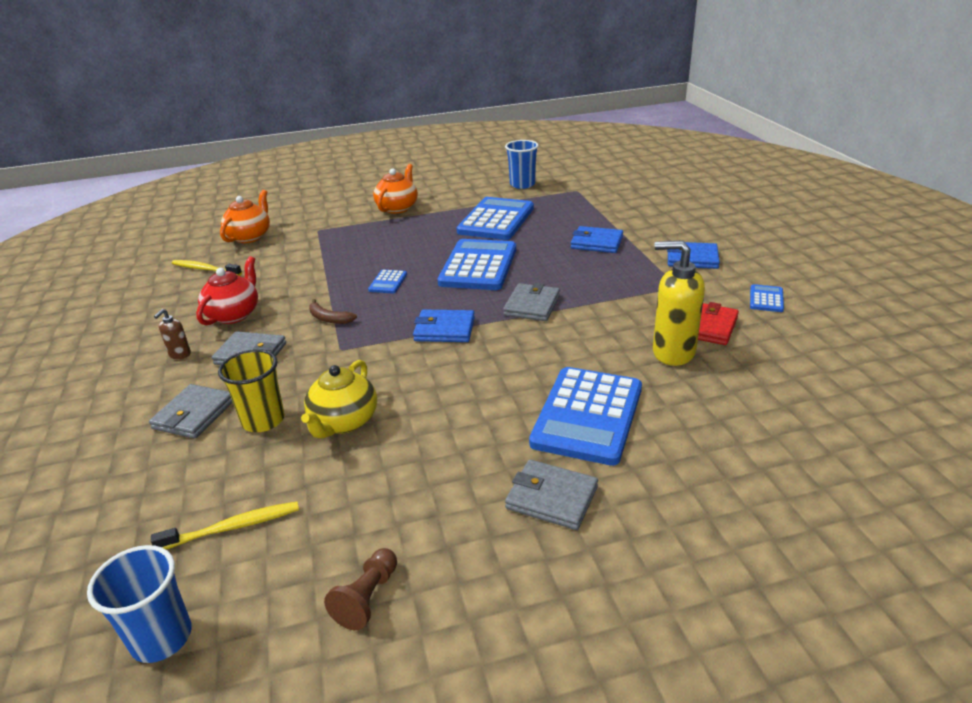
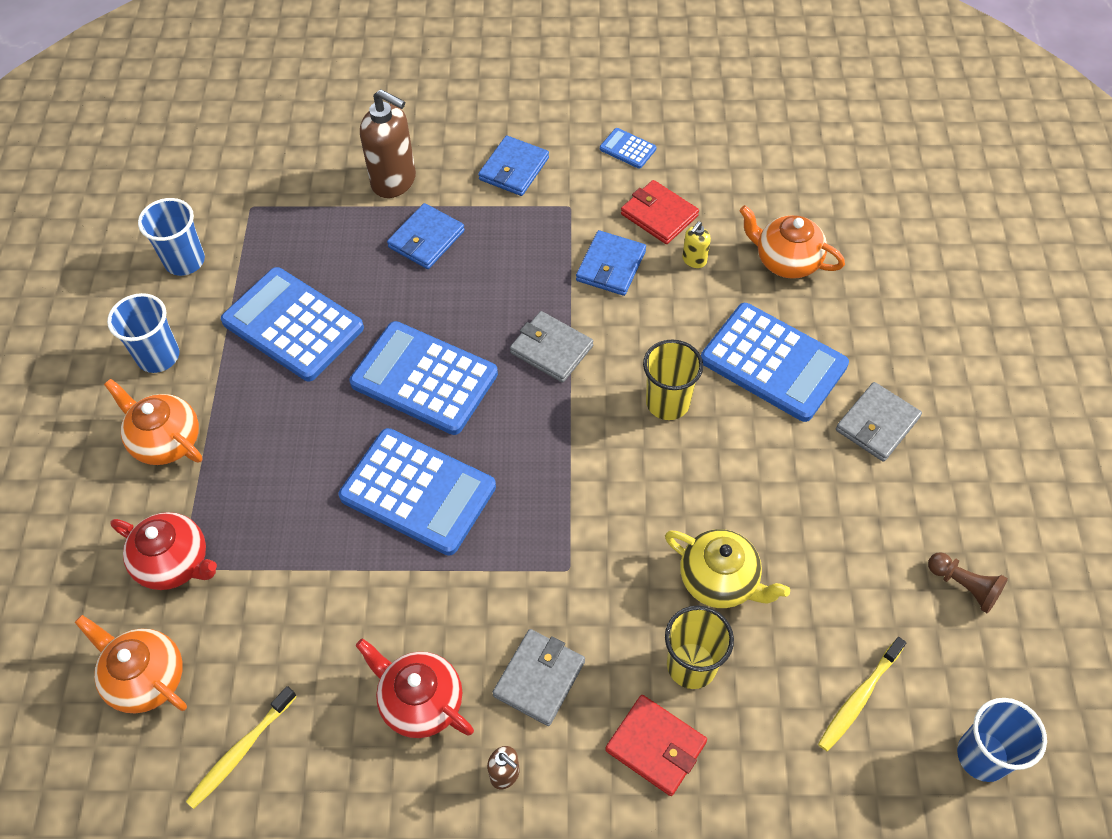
camera: 75 degrees left, 25 degrees up
(194, 414) = (655, 746): grey wallet -> red wallet
(232, 527) = (859, 698): yellow toothbrush -> yellow toothbrush turned 135 degrees counterclockwise
(320, 227) = (175, 563): none -> red teapot
(329, 318) = (487, 575): brown banana -> none
(388, 282) = (418, 492): blue calculator -> blue calculator, size x2.28
(444, 329) = (568, 449): blue wallet -> blue wallet (611, 266)
(452, 194) = (158, 356): none -> blue cup
(510, 365) = (667, 402): none -> yellow cup
(637, 223) = (394, 181): none -> brown soap dispenser
(672, 352) = (694, 260): yellow soap dispenser -> yellow soap dispenser, size x0.47
(718, 404) = (786, 261): none -> orange teapot

